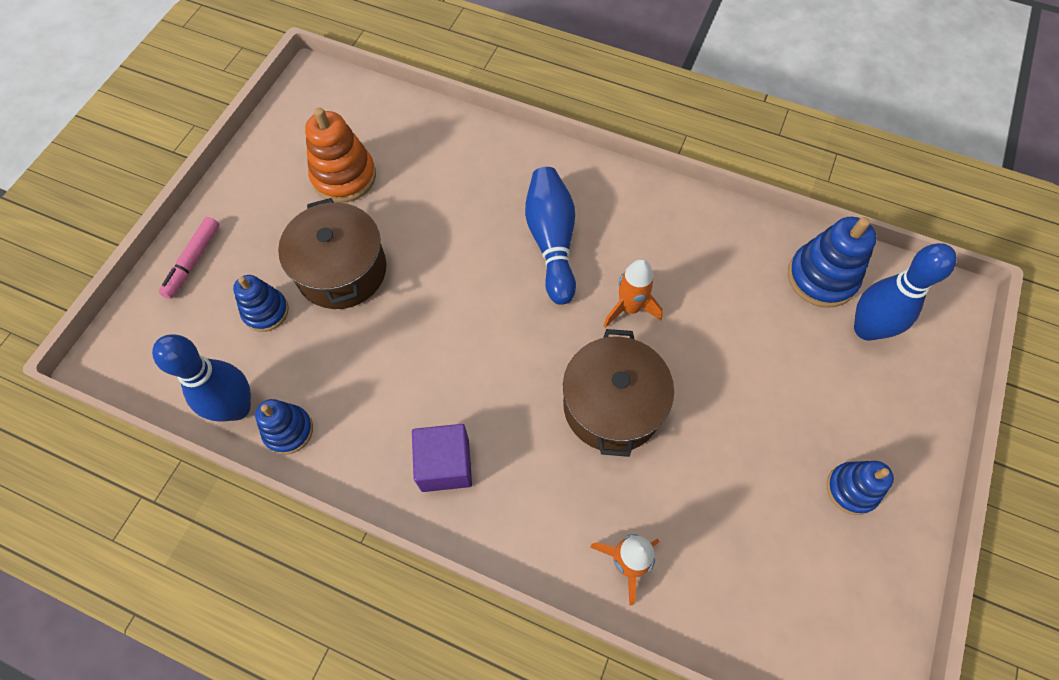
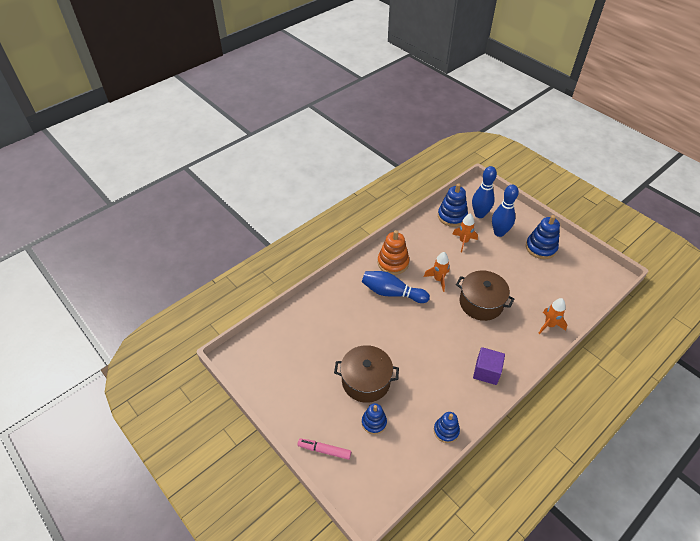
camera: 65 degrees left, 15 degrees down
(193, 261) = (324, 450): pink marker -> pink marker turned 150 degrees clockwise
(237, 408) = (424, 451): blue bowling pin -> blue bowling pin (499, 232)
(344, 177) = (308, 362): orange stacking toy -> orange stacking toy (393, 263)
(762, 322) = (463, 241): none -> orange rocket
(851, 489) = (541, 247): blue stacking toy -> blue stacking toy, size x1.54

